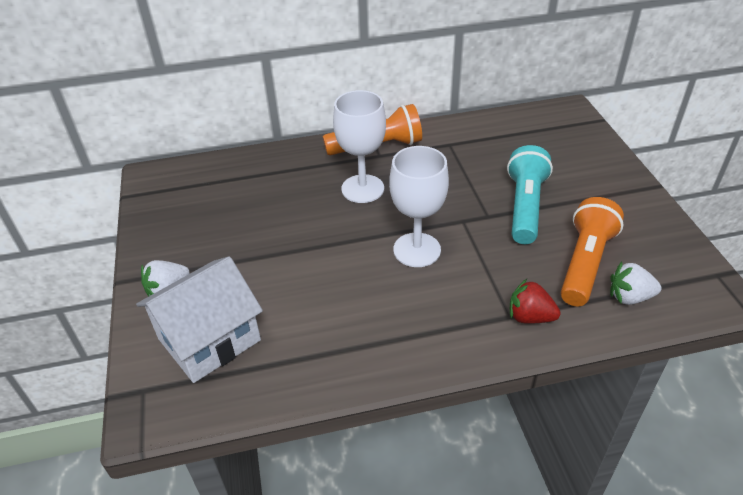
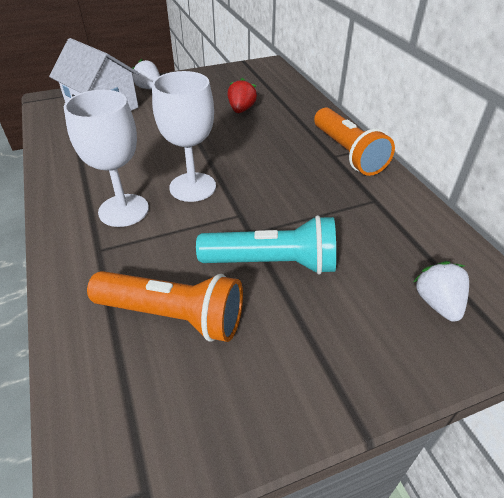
camera: 80 degrees right, 0 degrees up
(362, 189) = (276, 151): white goblet -> white goblet (123, 210)
(529, 317) = (94, 264): red strawberry -> red strawberry (241, 110)
(629, 297) = (110, 358): white strawberry -> white strawberry (437, 303)

